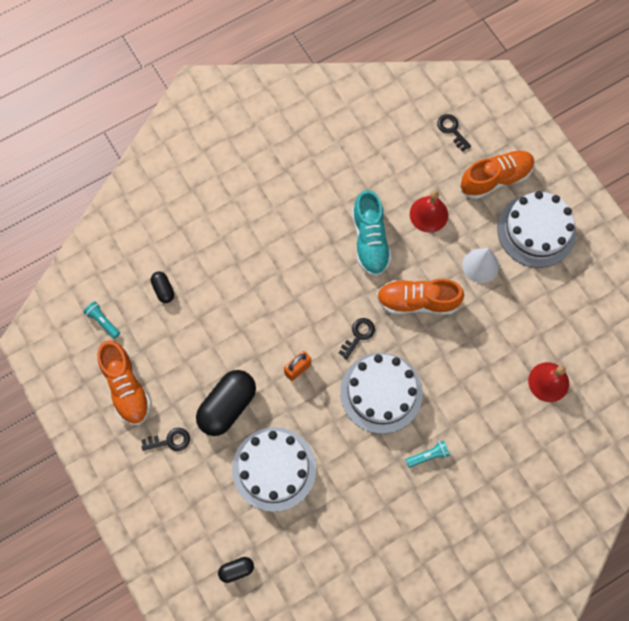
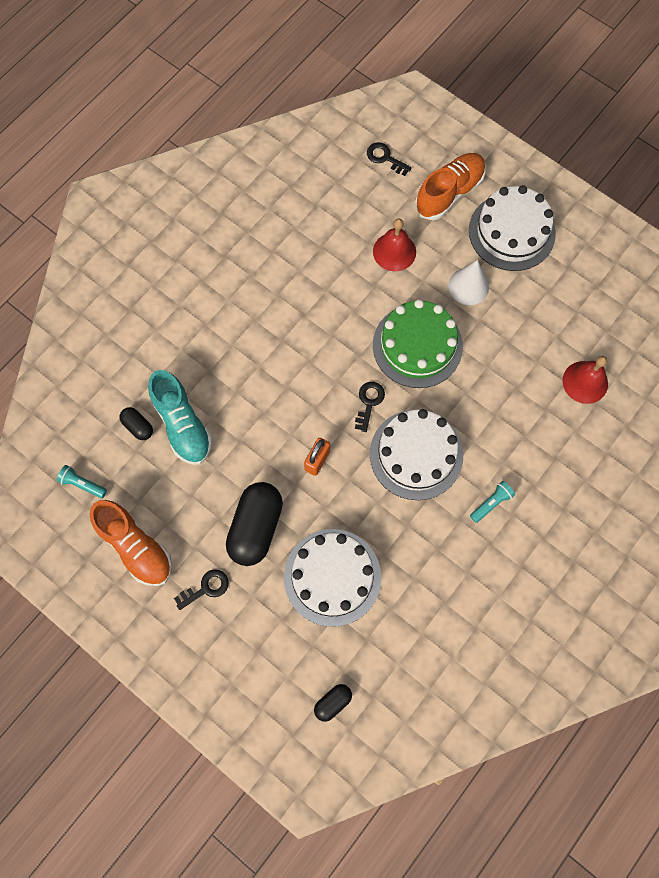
camera: 20 degrees left, 0 degrees up
(370, 240) = (343, 299): turquoise shoe -> turquoise shoe (182, 424)
(417, 301) = (417, 345): orange shoe -> green cake

